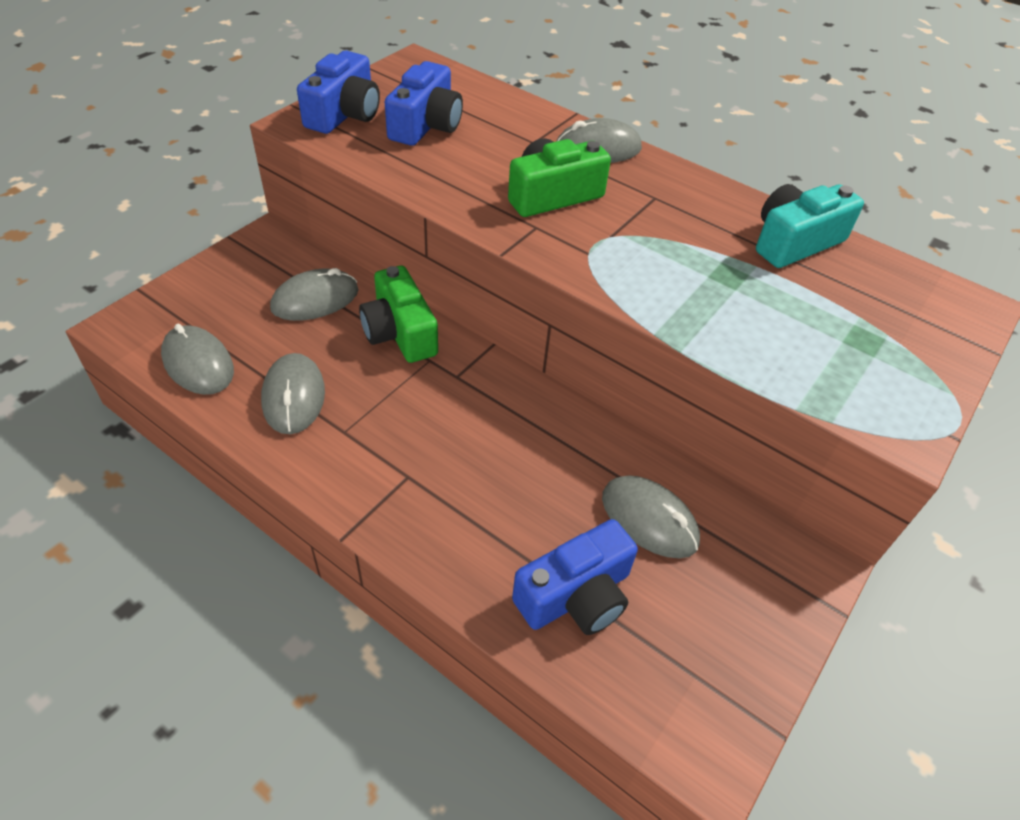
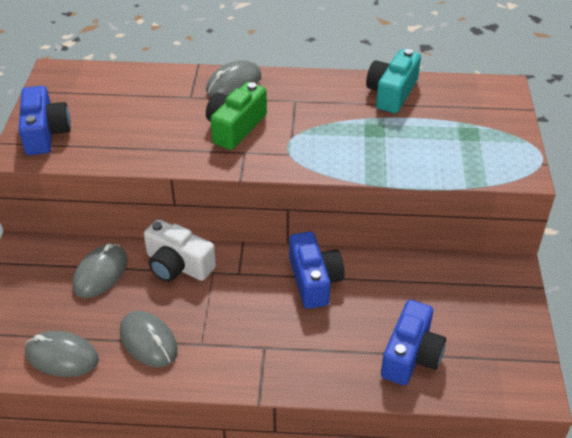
camera: 30 degrees left, 5 degrees down
(399, 332) = (178, 265): green camera -> white camera
(426, 125) = (110, 116): blue camera -> blue camera (314, 280)
(649, 519) = (414, 294): grey mouse -> none

